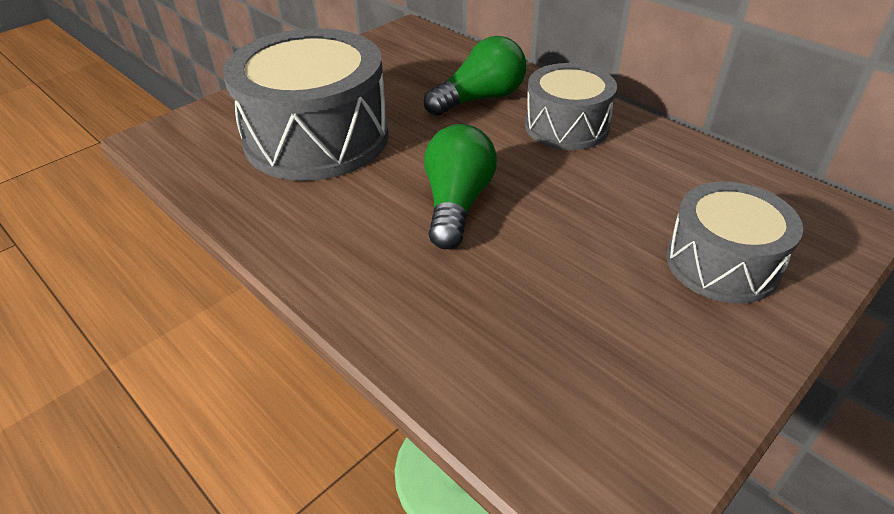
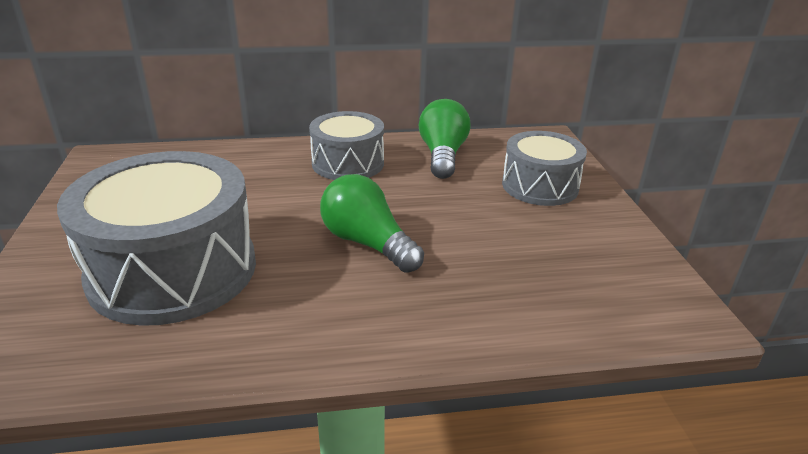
camera: 55 degrees left, 10 degrees down
(480, 98) = (259, 175): green light bulb -> green light bulb (442, 155)

